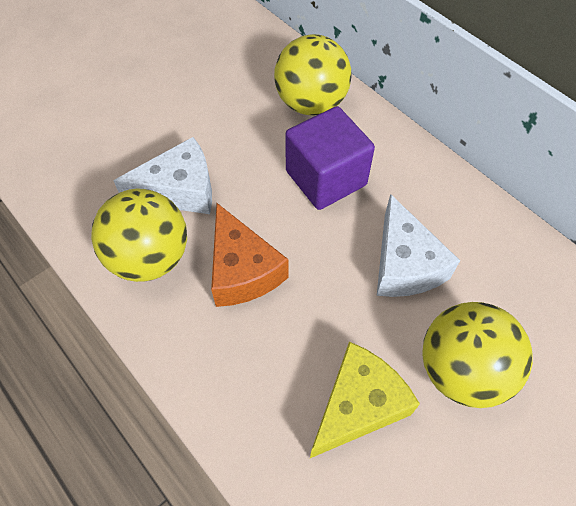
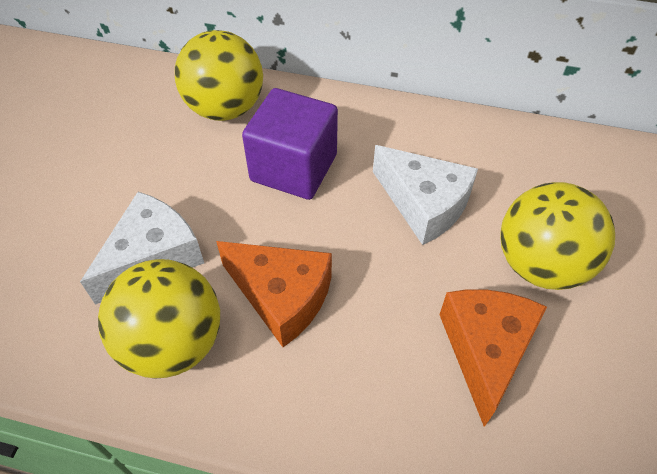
camera: 35 degrees left, 5 degrees down
(358, 405) = (485, 350): yellow cheese -> orange cheese

